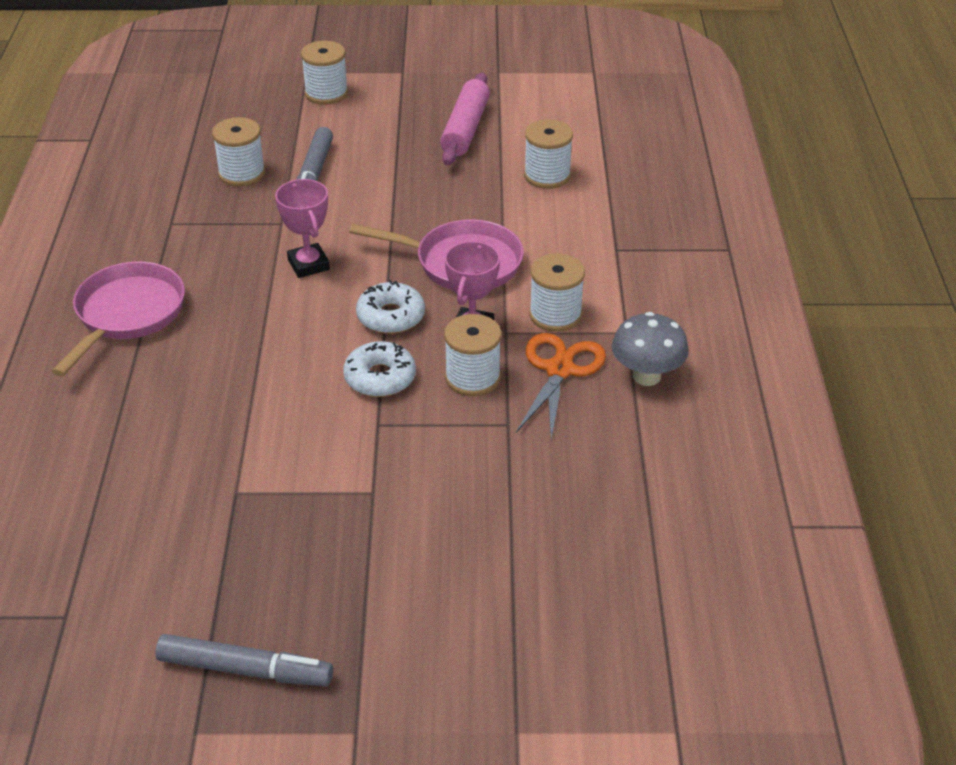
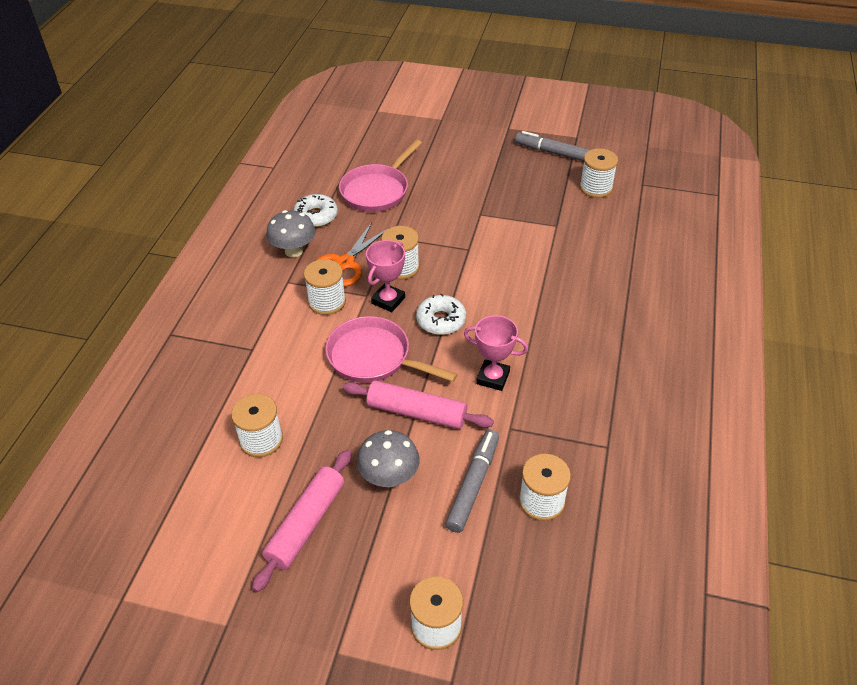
camera: 165 degrees left, 5 degrees up
(127, 314) = (634, 356): pink pan -> pink pan (377, 190)
(160, 589) = (596, 188): none -> white spool
(308, 265) = (493, 378): pink trophy -> pink trophy turned 60 degrees counterclockwise
(380, 378) = (460, 277): white donut -> white donut (316, 216)
(390, 220) = (416, 413): none -> pink rolling pin
(400, 168) = (389, 477): none -> grey mushroom

